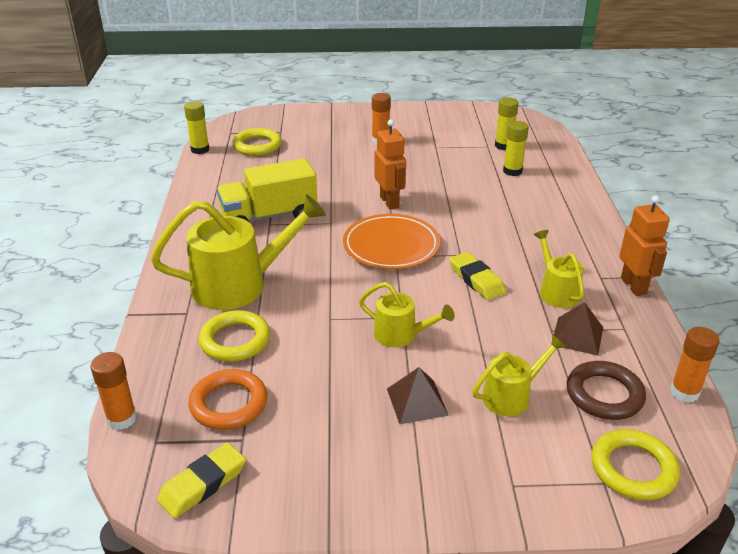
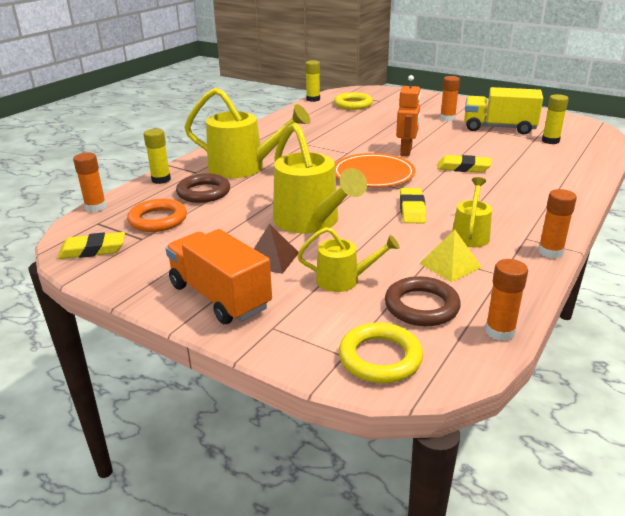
camera: 35 degrees right, 5 degrees down
(235, 340) = (203, 192): yellow ring -> brown ring
(269, 216) = (310, 140): yellow truck -> yellow truck (499, 128)
(401, 335) = (311, 222): yellow watering can -> yellow watering can, size x1.85
(423, 475) = (220, 296): none -> orange truck
(465, 207) = (463, 168): none -> yellow eraser
(512, 171) = (536, 157): yellow glue stick -> yellow glue stick (161, 180)
(577, 336) = (450, 265): brown pyramid -> yellow pyramid
(633, 286) = (550, 252): orange robot -> orange glue stick

